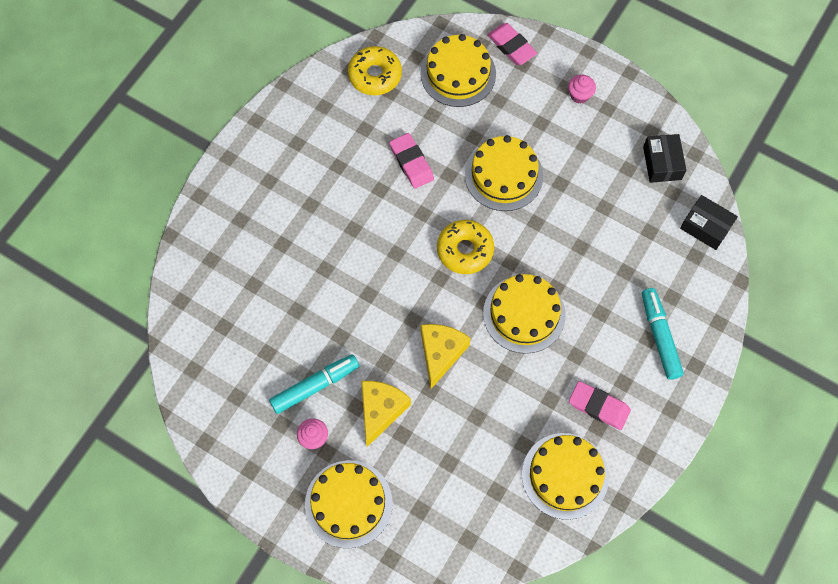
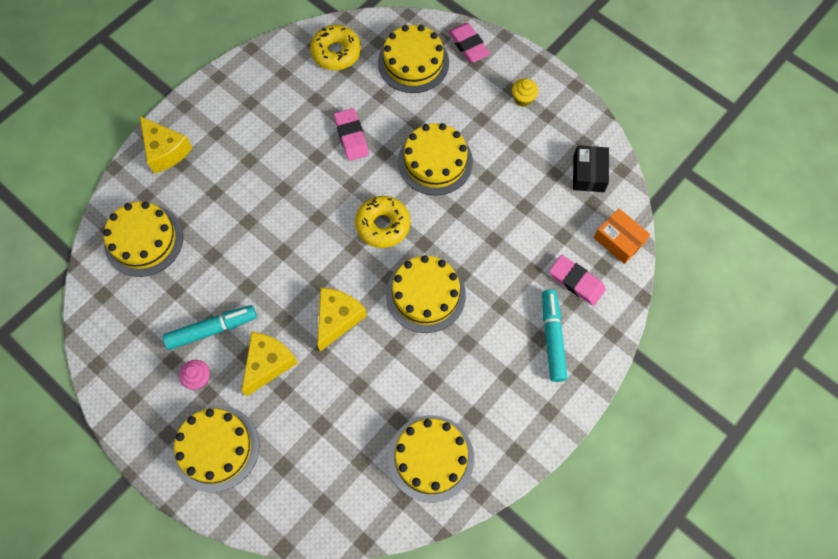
camera: 10 degrees right, 0 degrees up
(220, 208) = (165, 151): none -> yellow cheese
(221, 306) = (144, 240): none -> yellow cake
(579, 95) = (523, 99): pink cupcake -> yellow cupcake
(599, 406) = (478, 396): pink eraser -> pink eraser (576, 282)
(706, 227) = (619, 240): black box -> orange box

